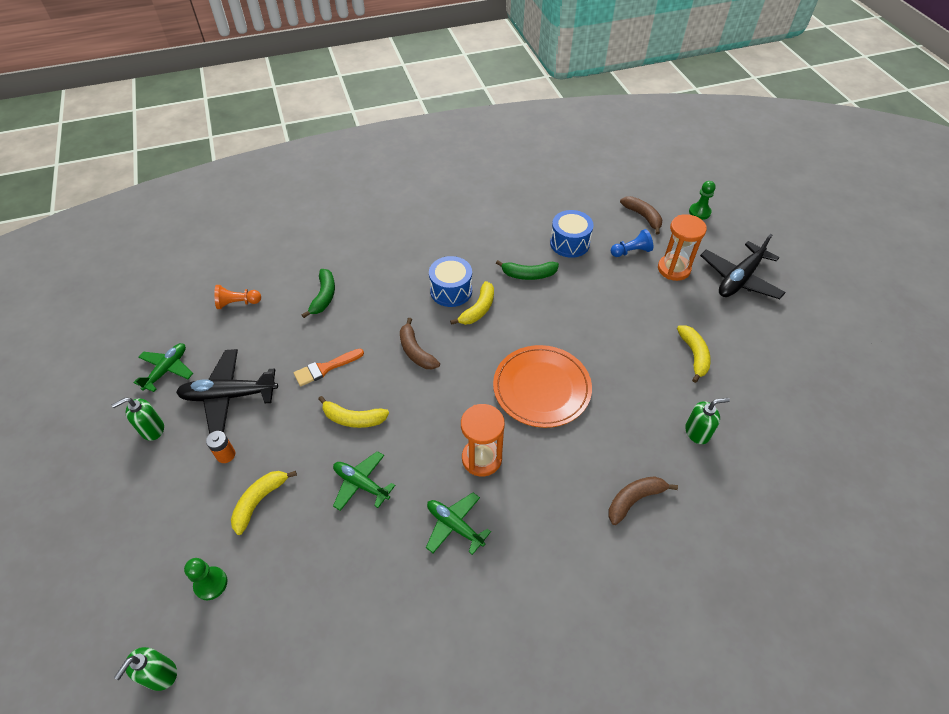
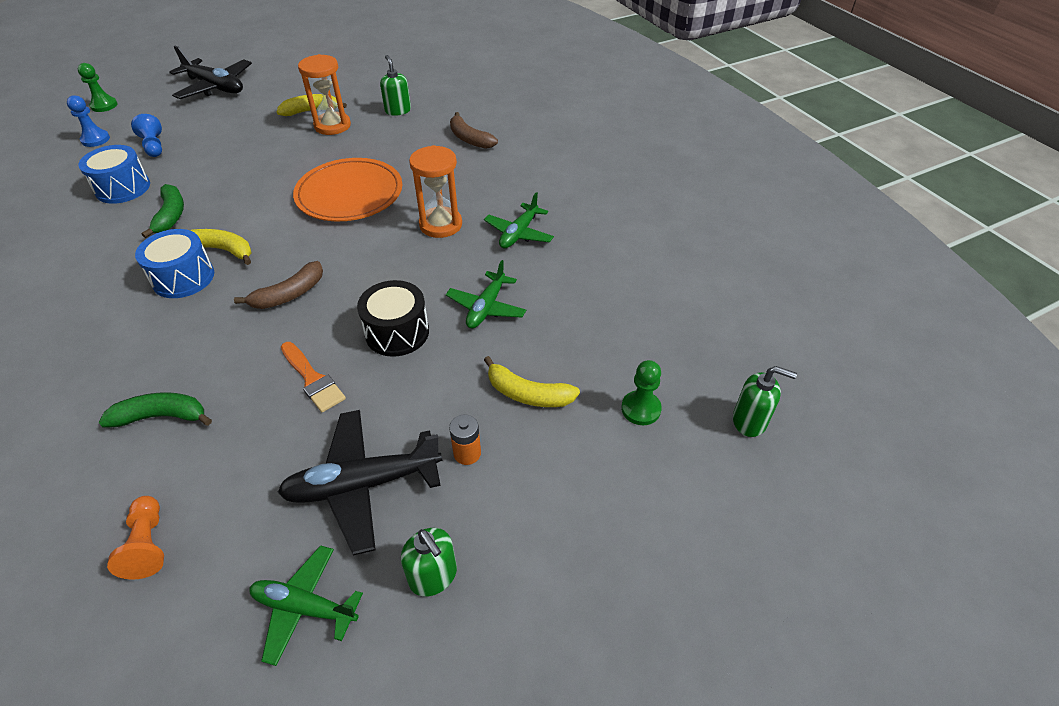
camera: 100 degrees left, 5 degrees down
(229, 396) = (363, 485): black plane -> black plane turned 90 degrees clockwise
(353, 418) = (397, 332): yellow banana -> black drum
(643, 217) = (95, 139): brown banana -> blue pawn
(673, 269) = (190, 121): orange hourglass -> orange hourglass (332, 126)

